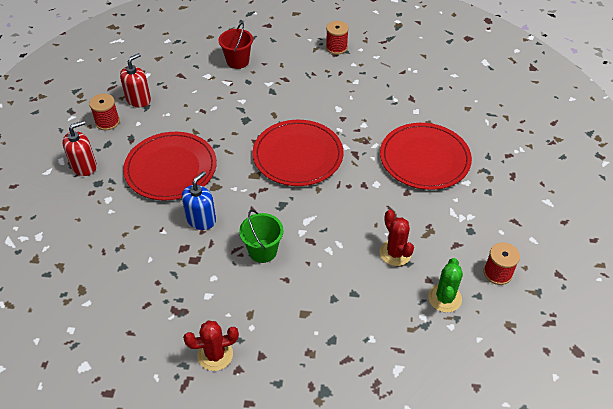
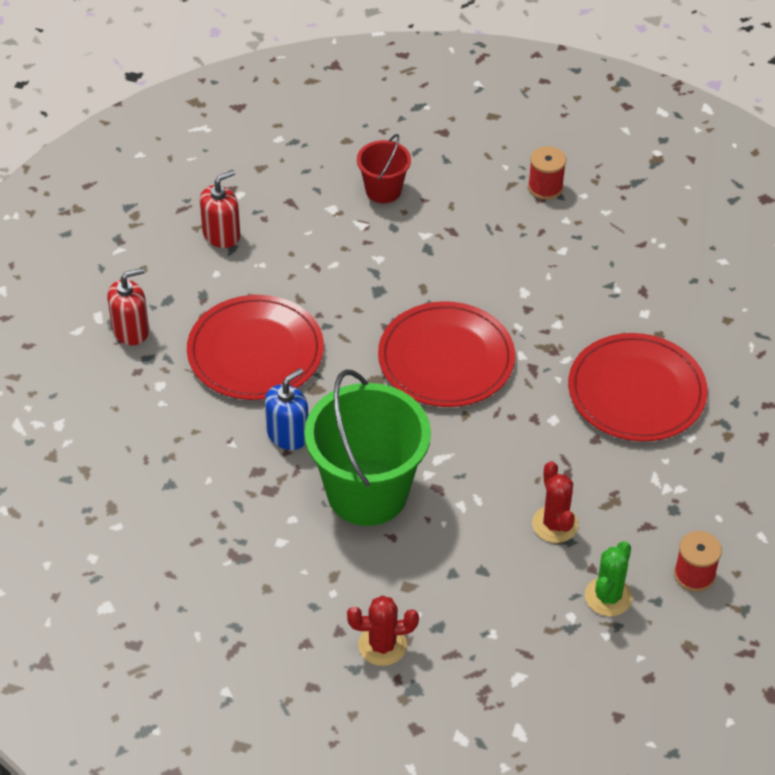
camera: 10 degrees right, 0 degrees up
(107, 122) = (171, 265): red spool -> none
(215, 355) = (278, 620): red cactus -> red cactus (382, 645)
(262, 251) = (367, 493): green bucket -> green bucket, size x2.00

